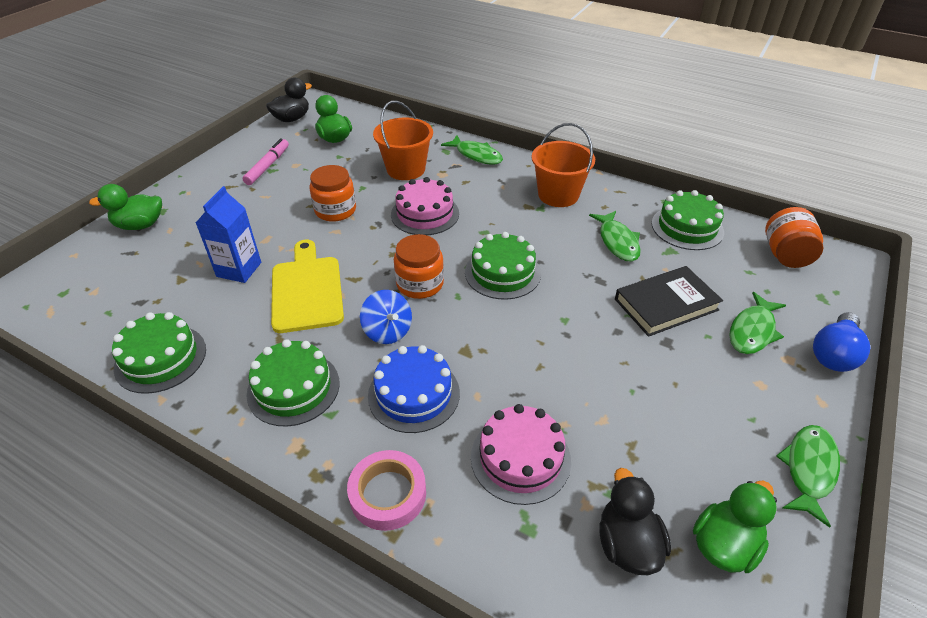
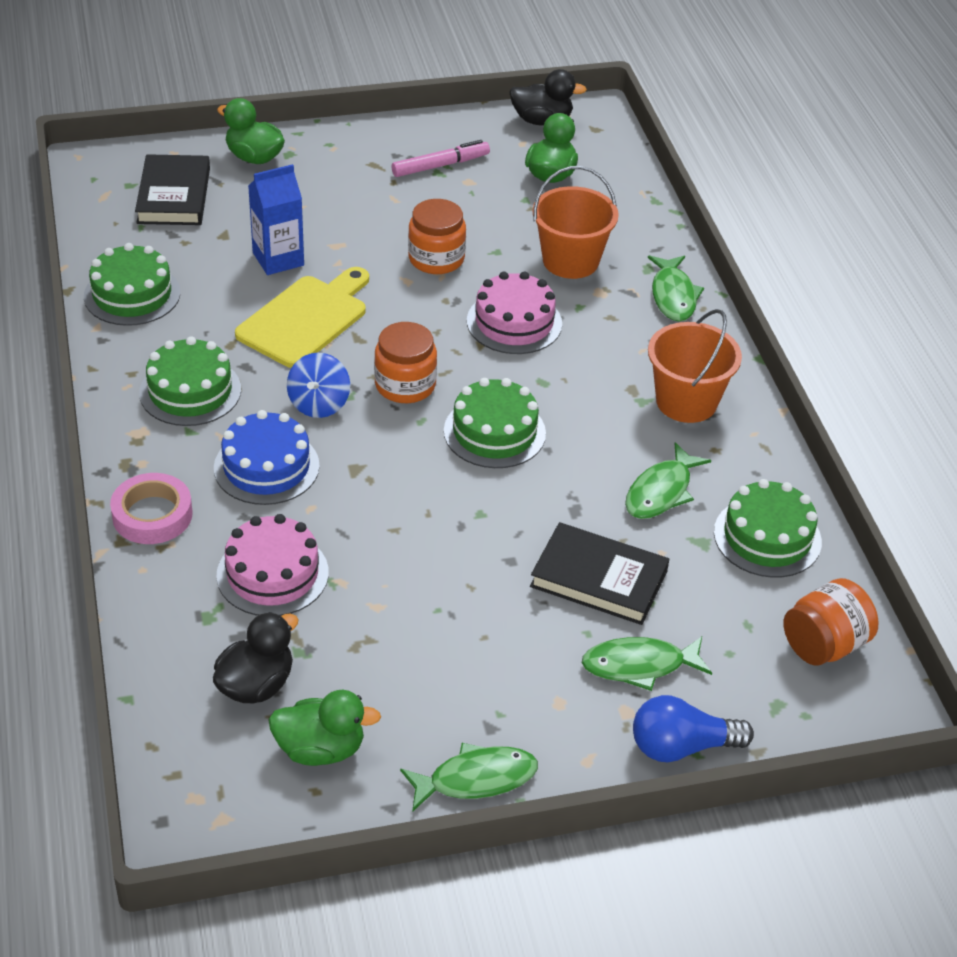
camera: 45 degrees right, 0 degrees up
(109, 279) = (174, 195): none -> black book

